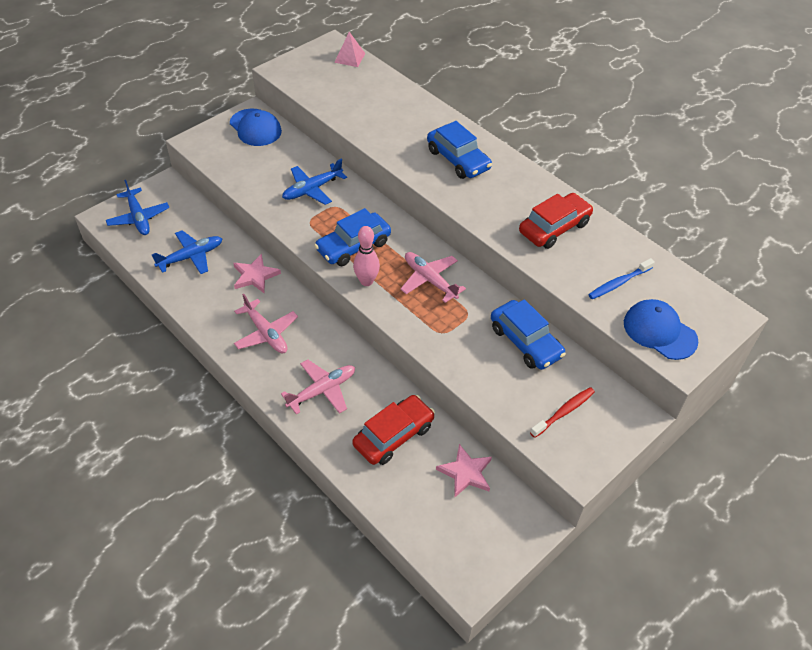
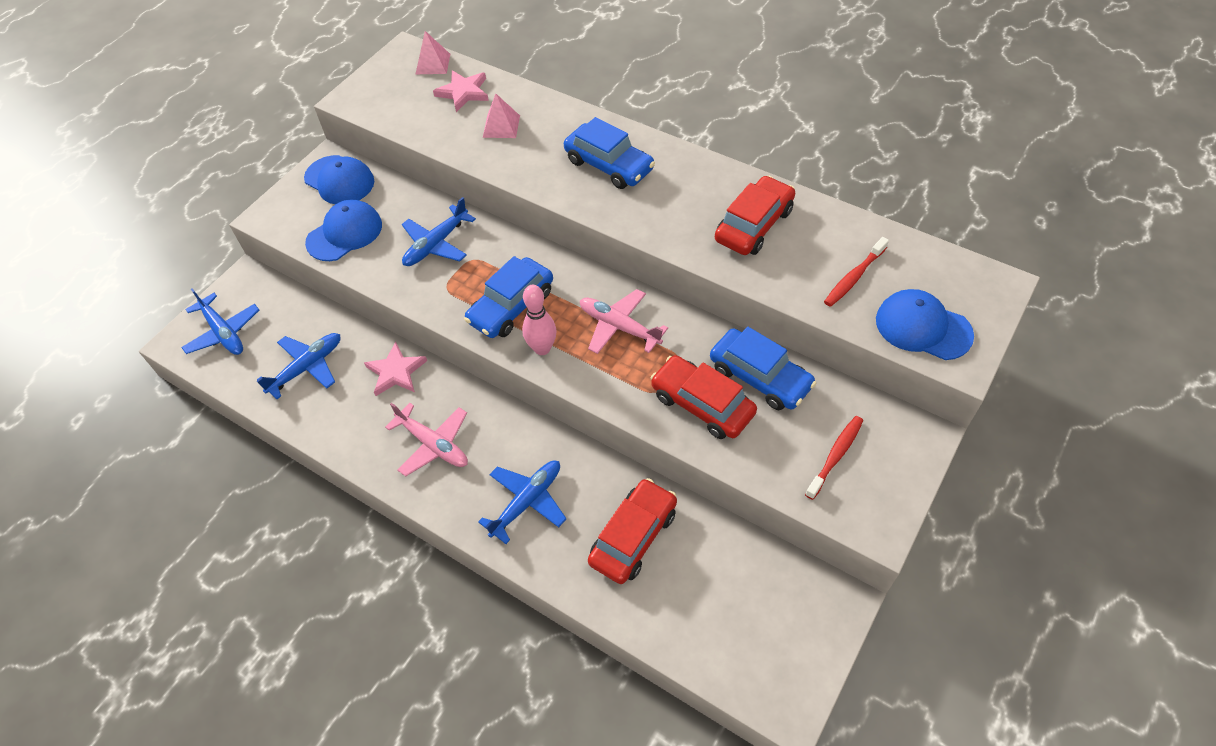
camera: 10 degrees left, 5 degrees up
(247, 166) = (344, 233): none -> blue cap
(322, 391) = (526, 502): pink plane -> blue plane
(386, 113) = (501, 126): none -> pink pyramid
(466, 473) = (735, 560): pink star -> pink star (463, 92)
(474, 350) = (702, 404): none -> red car
(619, 283) = (854, 277): blue toothbrush -> red toothbrush

